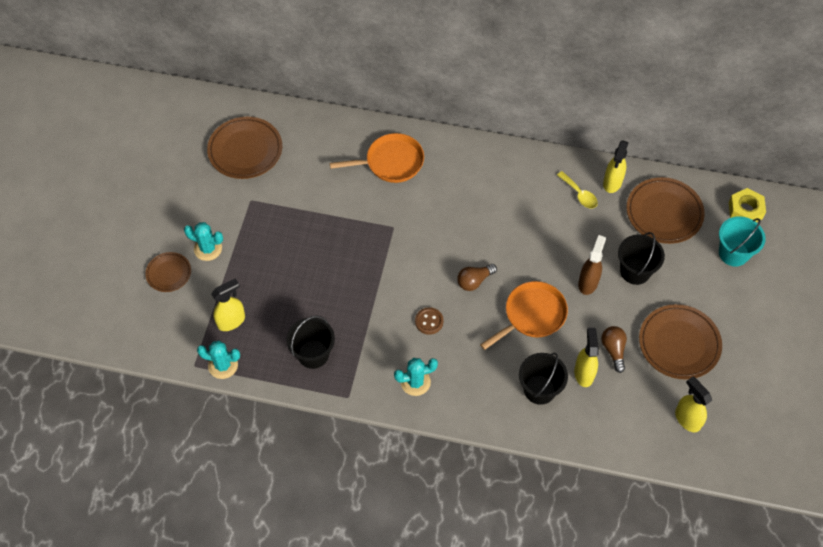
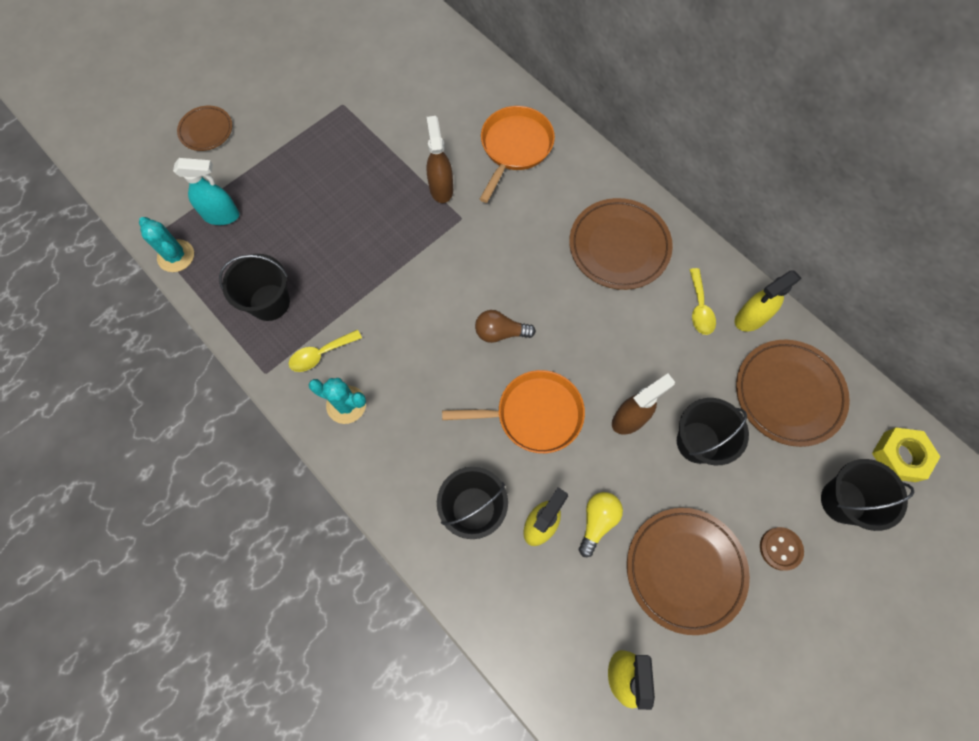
camera: 35 degrees right, 10 degrees up
(208, 249) = (262, 128): turquoise cactus -> none
(231, 321) = (222, 216): yellow spray bottle -> turquoise spray bottle
(245, 150) = (379, 51): brown plate -> brown plate (619, 246)
(364, 216) = (441, 188): none -> brown spray bottle
(374, 364) = (320, 354): none -> yellow spoon
(391, 162) = (515, 147): orange pan -> orange pan turned 90 degrees counterclockwise
(429, 321) = (415, 346): brown button -> brown button (780, 548)
(613, 350) = (597, 521): brown light bulb -> yellow light bulb
(733, 253) = (843, 501): turquoise bucket -> black bucket

